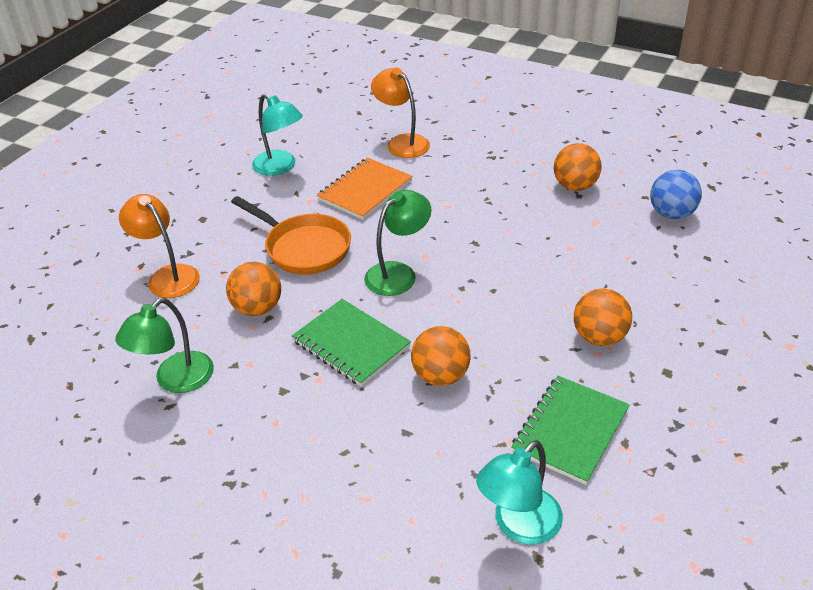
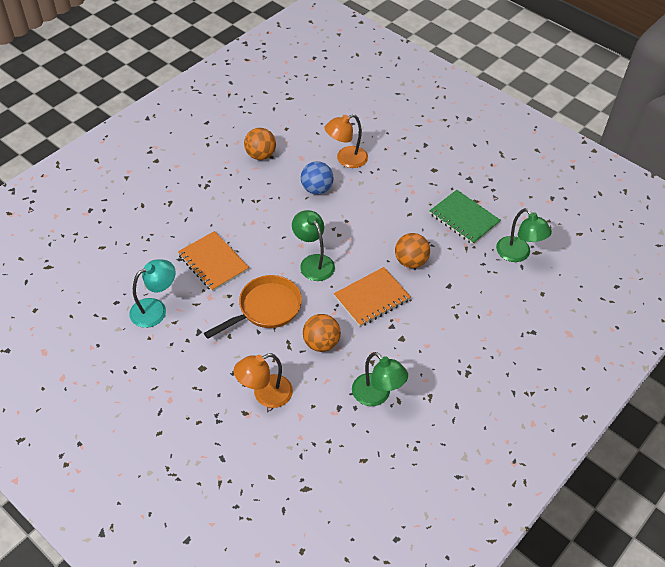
camera: 80 degrees left, 10 degrees up
(351, 344) = (372, 298): green notebook -> orange notebook
(402, 142) = (161, 229): orange lamp -> orange lamp (346, 159)
(519, 526) = (518, 254): turquoise lamp -> green lamp
(599, 337) = (401, 187): orange ball -> none
(671, 214) = (308, 123): blue ball -> blue ball (316, 189)

